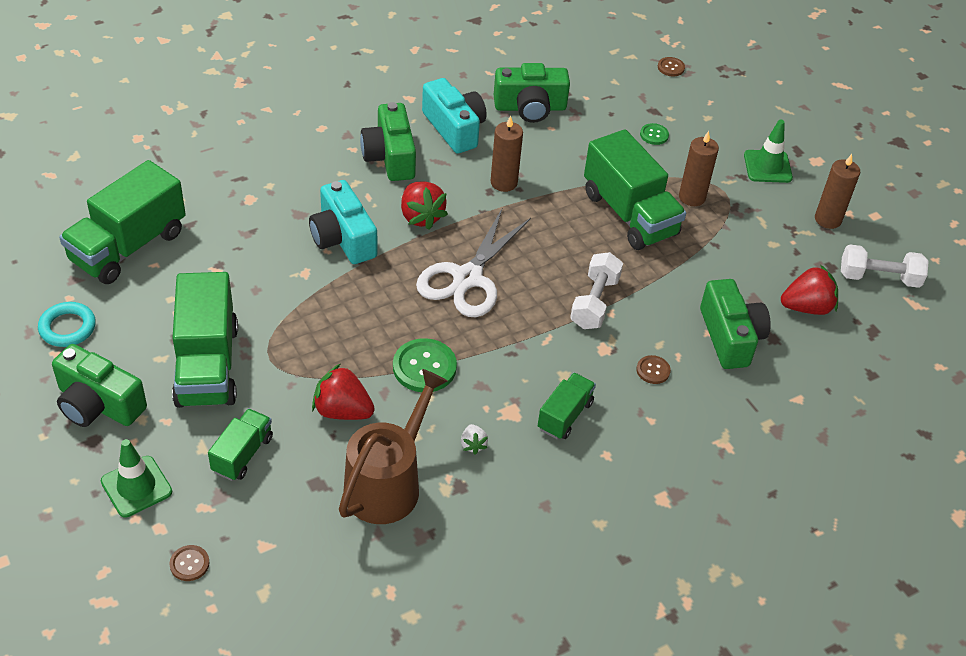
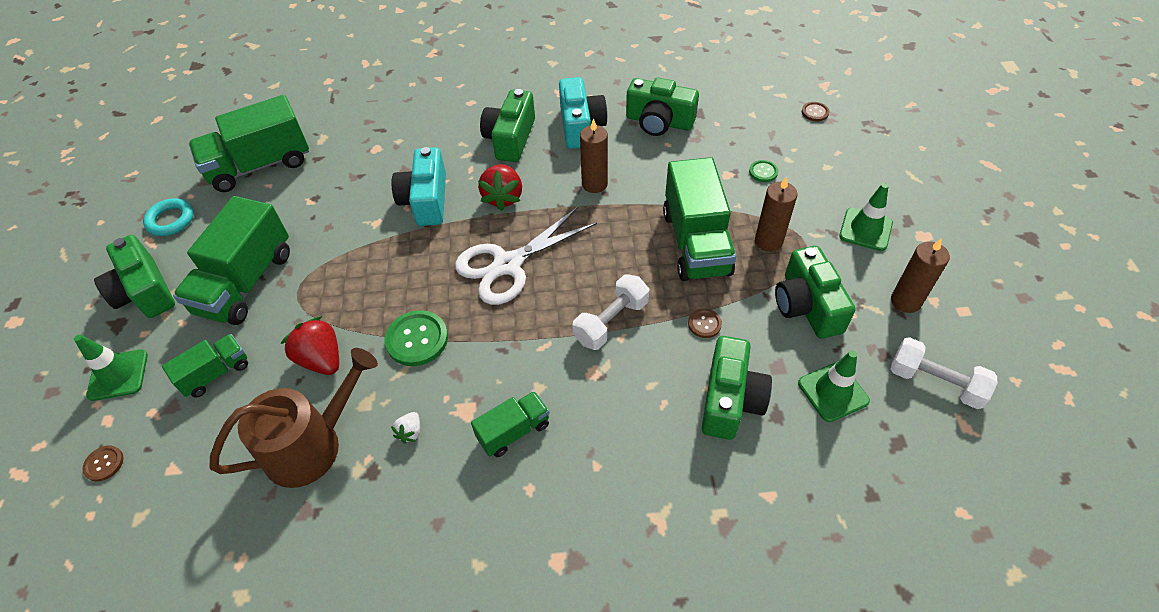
camera: 30 degrees right, 5 degrees up
(653, 370) = (628, 411): brown button -> brown button (704, 324)
(752, 244) = (807, 306): none -> green camera
(807, 307) = (833, 392): red strawberry -> green traffic cone

